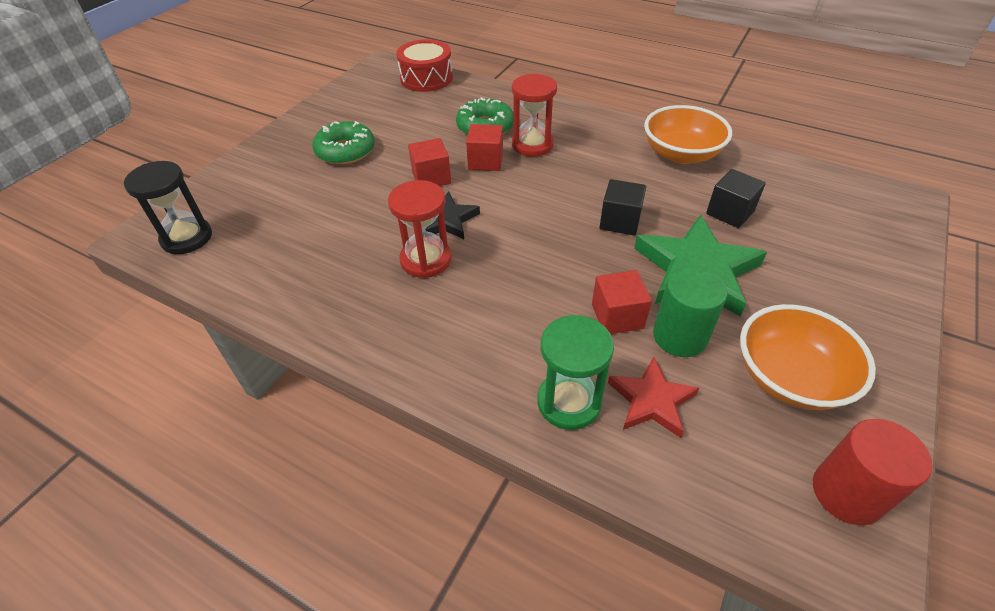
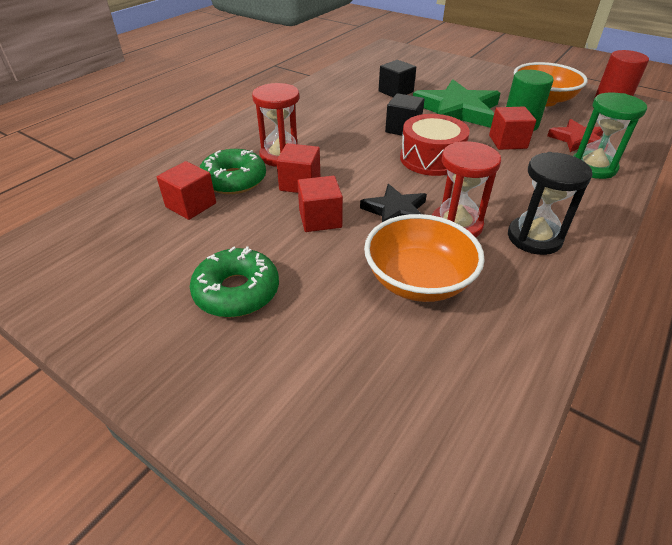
camera: 85 degrees left, 5 degrees down
(187, 238) = (423, 472): black hourglass -> black hourglass (534, 238)
(426, 78) = (85, 218): red drum -> red drum (431, 159)
(446, 114) = (191, 205): none -> red cube
(681, 154) = (321, 96): orange bowl -> orange bowl (418, 280)

